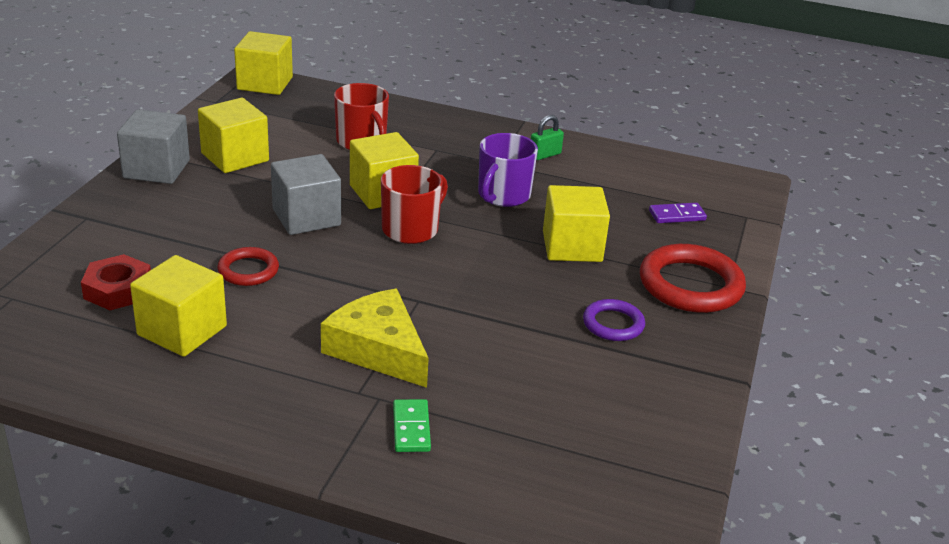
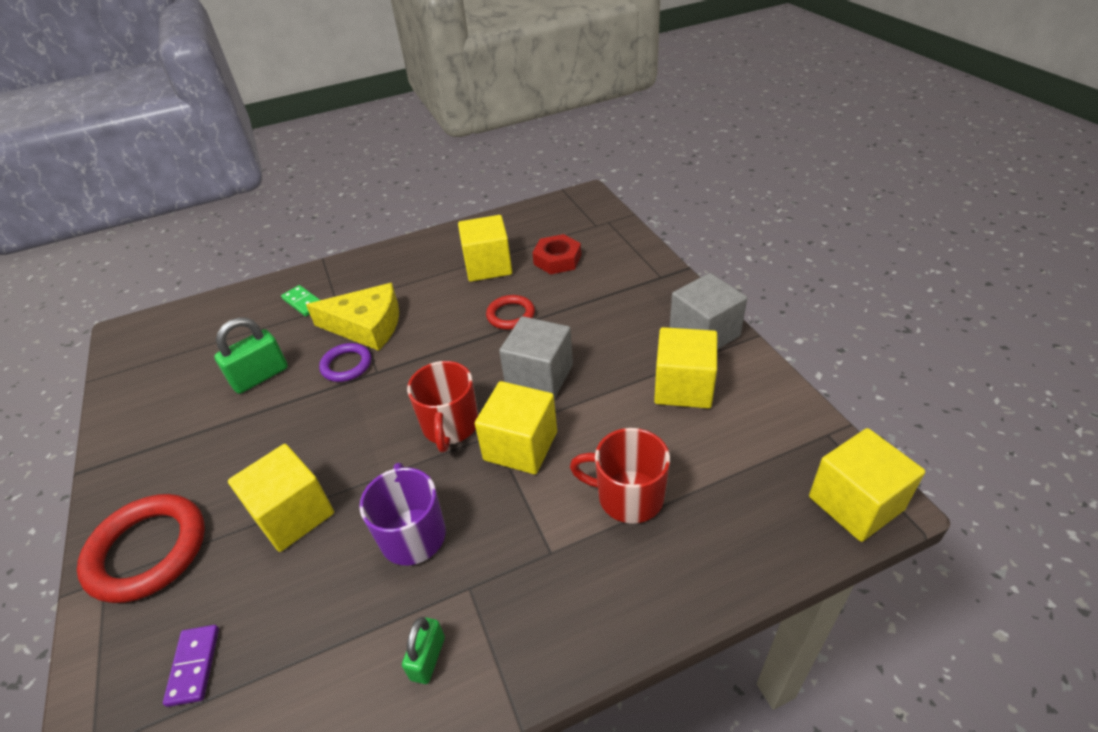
camera: 145 degrees right, 10 degrees up
(526, 366) = (260, 376): none -> green padlock
(613, 324) = (210, 453): purple ring -> purple ring (346, 365)
(677, 215) = (194, 666): purple domino -> purple domino turned 45 degrees counterclockwise

